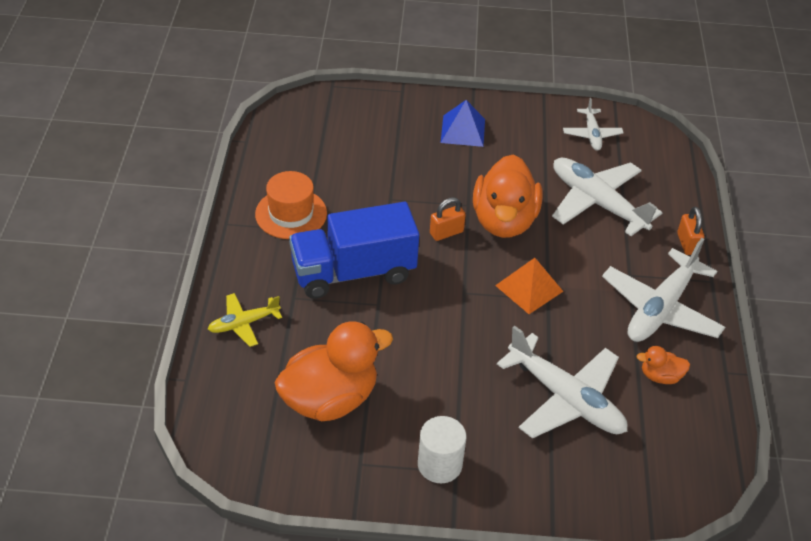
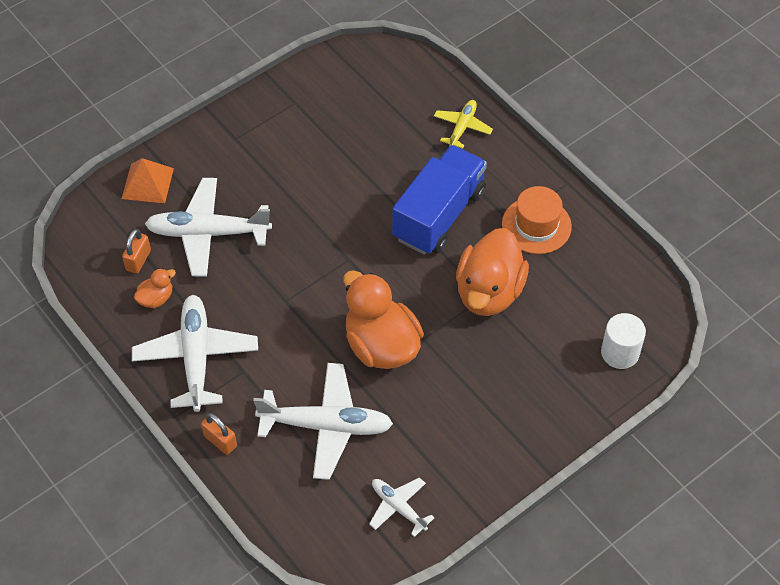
camera: 140 degrees right, 10 degrees up
(330, 399) = (353, 123): orange duck -> orange duck (489, 292)
(439, 464) = (248, 135): white cylinder -> white cylinder (620, 352)
(446, 233) = (412, 299): orange padlock -> orange padlock (138, 260)
(463, 130) = (508, 415): blue pyramid -> none
(529, 288) = (307, 299): orange pyramid -> orange pyramid (147, 183)

